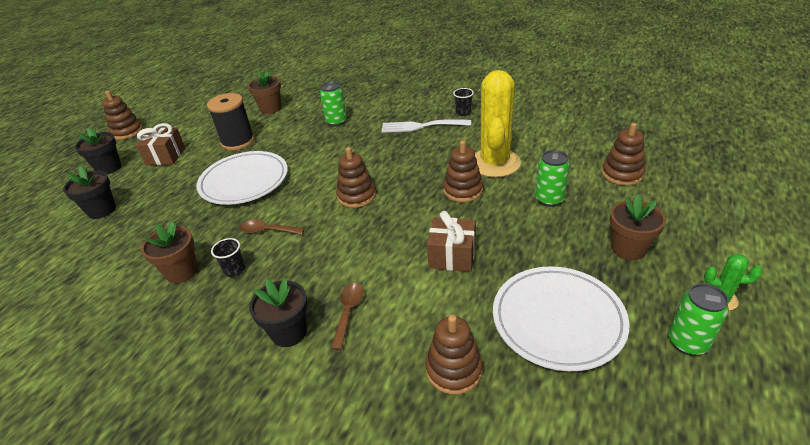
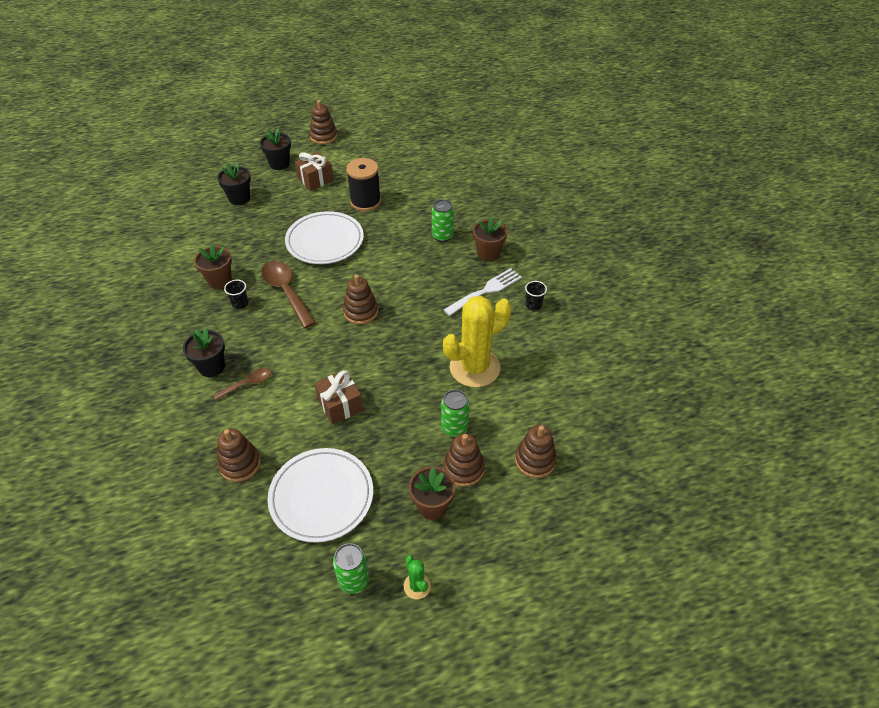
camera: 45 degrees right, 10 degrees up
(267, 231) = (286, 292): brown spoon -> brown spoon, size x1.79
(271, 108) = (424, 185): brown flower pot -> brown flower pot (488, 253)
(421, 126) = (485, 291): white fork -> white fork turned 90 degrees clockwise
(463, 190) = (420, 368): brown stacking toy -> brown stacking toy (463, 469)

